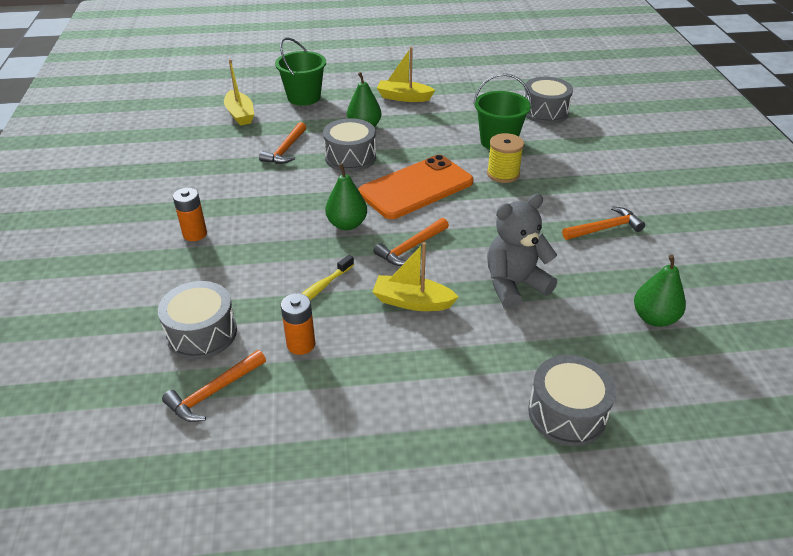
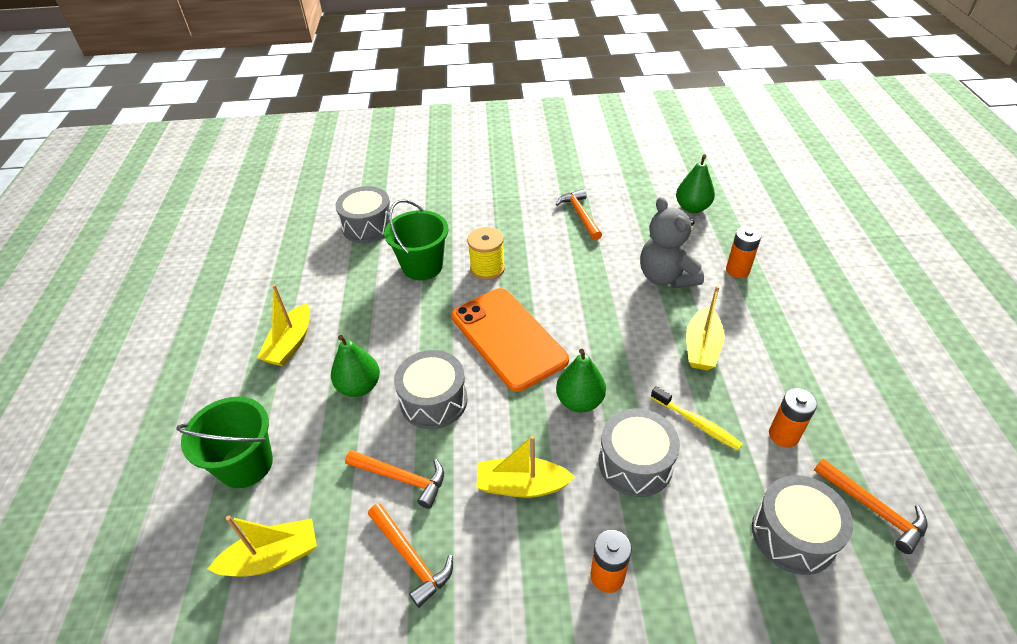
camera: 85 degrees left, 5 degrees up
(272, 197) = (521, 485): none -> yellow boat
(411, 248) = (618, 345): orange hammer -> orange hammer (411, 557)
(539, 344) = (737, 270): none -> orange battery
(567, 413) = (806, 264): grey drum -> grey drum (635, 463)

